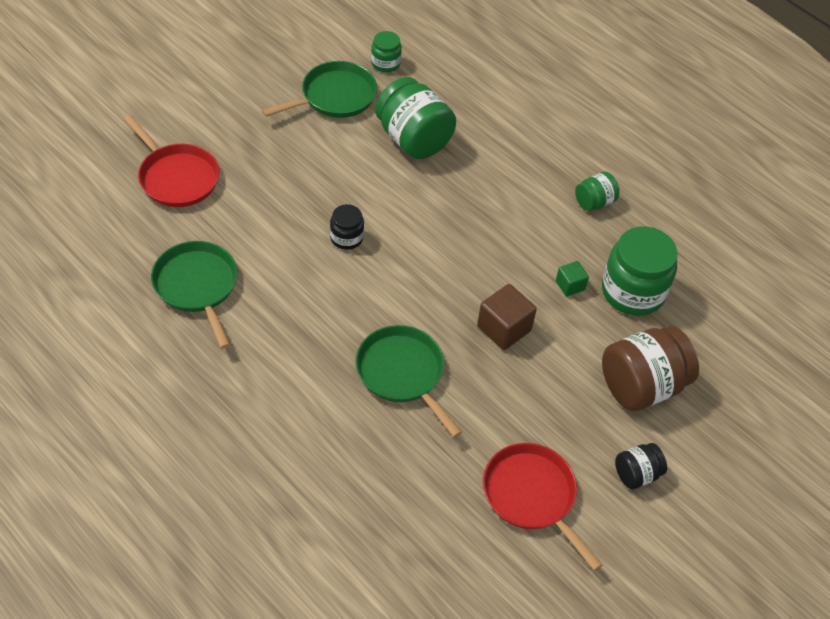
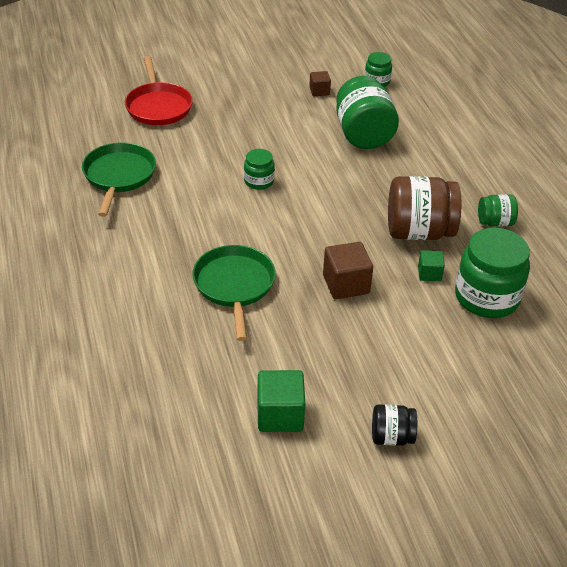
camera: 30 degrees right, 10 degrees down
(335, 96) = (319, 91): green pan -> brown cube
(346, 238) = (259, 181): black jar -> green jar
(531, 496) = (280, 415): red pan -> green cube
(641, 386) = (445, 370): brown jar -> brown jar (419, 232)

